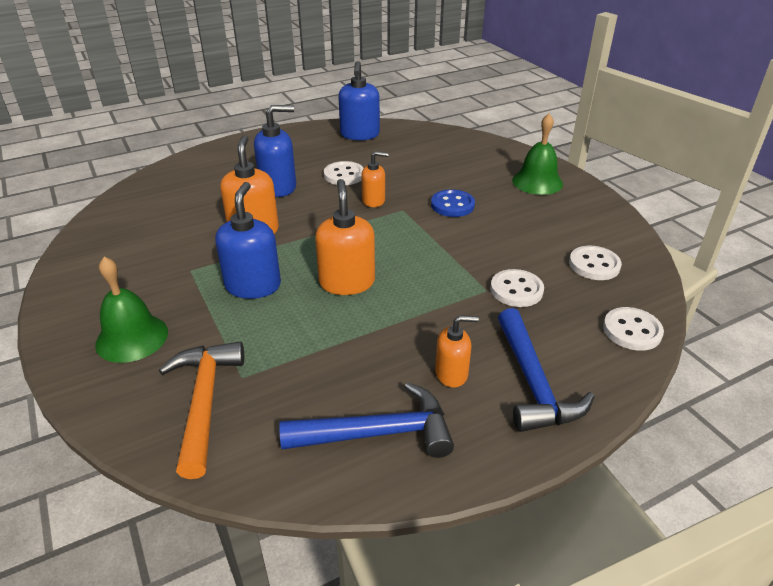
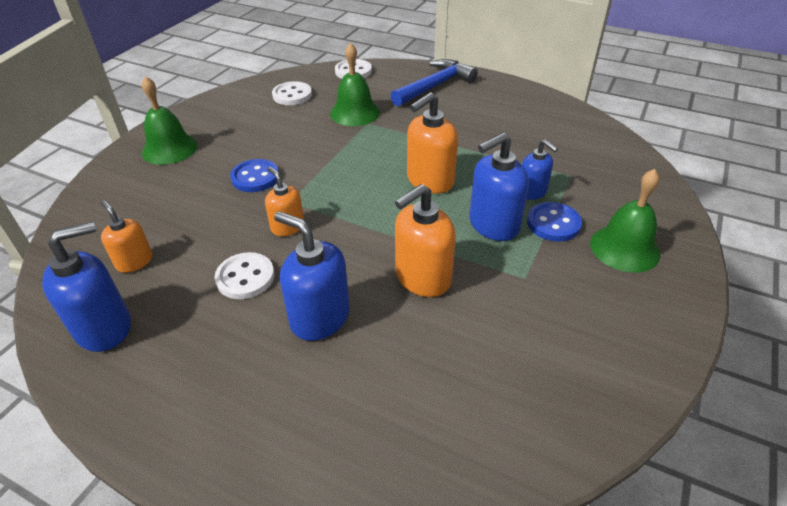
camera: 125 degrees left, 5 degrees up
(204, 402) = (607, 177): orange hammer -> none
(209, 318) = (553, 223): none -> blue button
(257, 332) = (532, 192): none -> blue soap dispenser
(377, 433) = (533, 114): blue hammer -> none
(451, 374) = (461, 109): orange soap dispenser -> orange soap dispenser (134, 261)
(516, 290) = (355, 113): white button -> green bell

